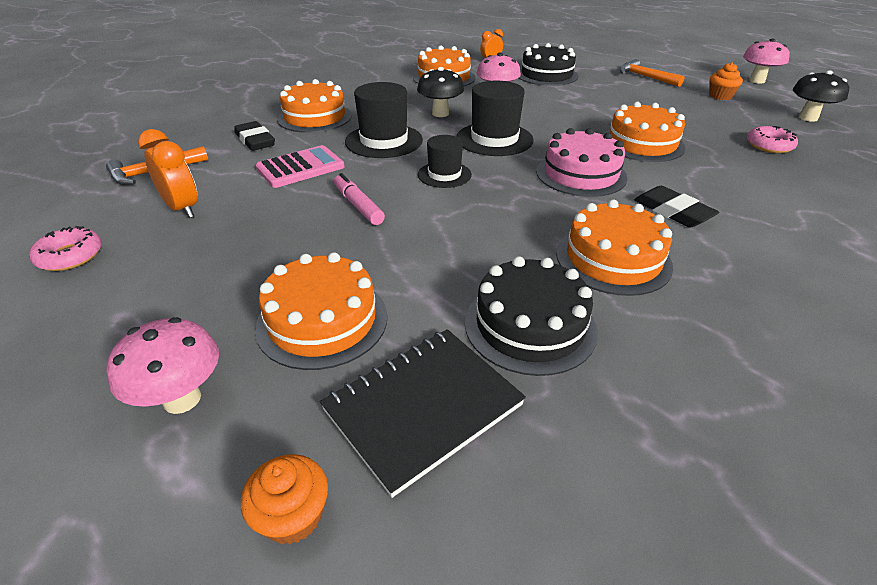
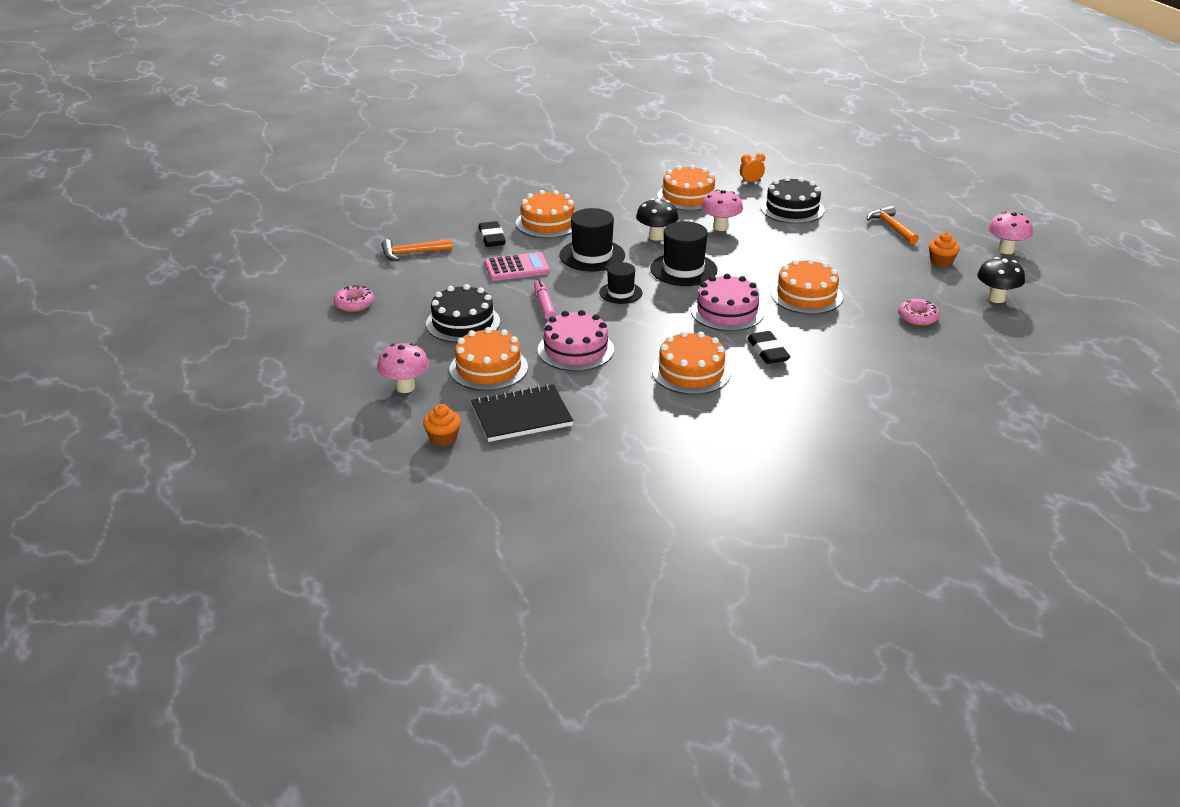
camera: 20 degrees right, 5 degrees down
(182, 209) = (426, 285): orange clock -> none
(437, 260) = (575, 350): none -> pink cake
(530, 325) = (605, 395): black cake -> black cake (463, 323)

